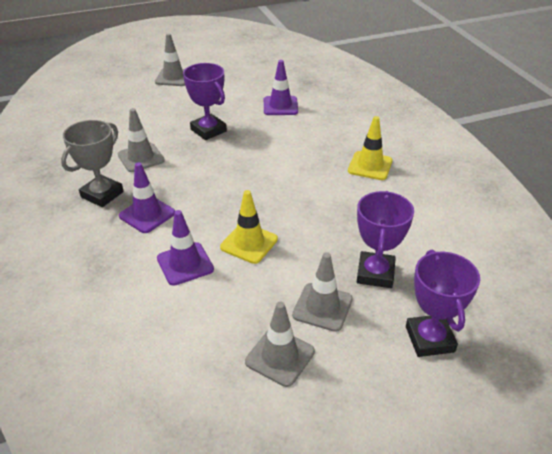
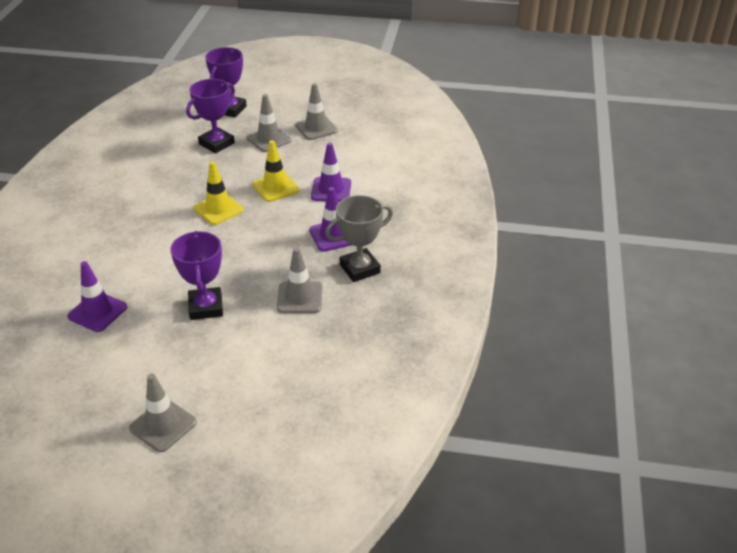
camera: 150 degrees left, 0 degrees up
(370, 166) = (114, 211): yellow traffic cone -> yellow traffic cone (218, 209)

